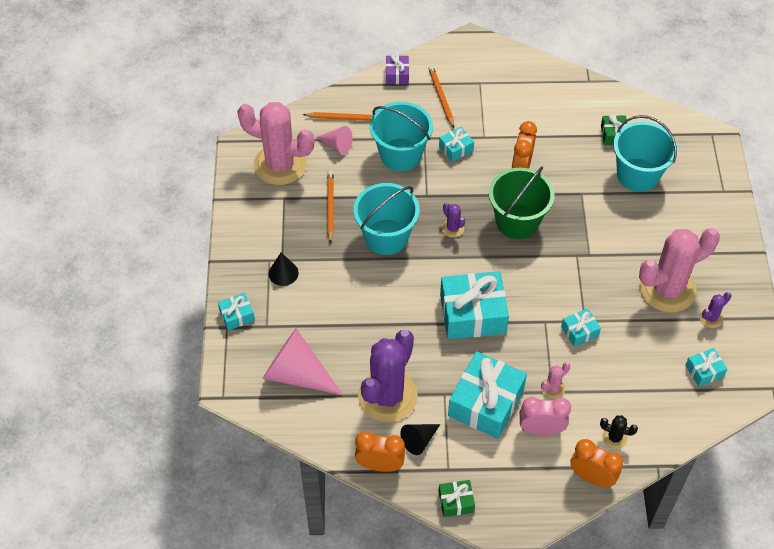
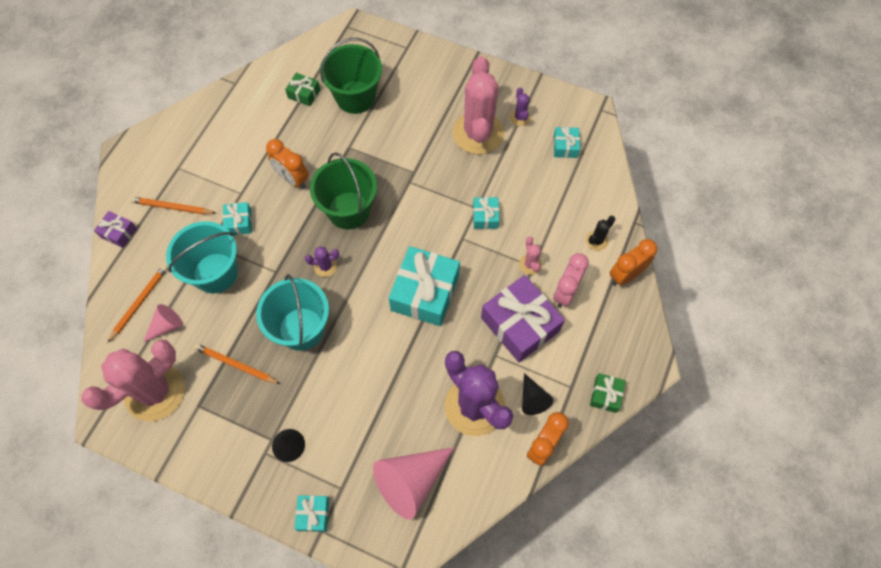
camera: 65 degrees left, 10 degrees up
(485, 403) = (520, 324): turquoise gift -> purple gift
(637, 175) = (355, 97): turquoise bucket -> green bucket

